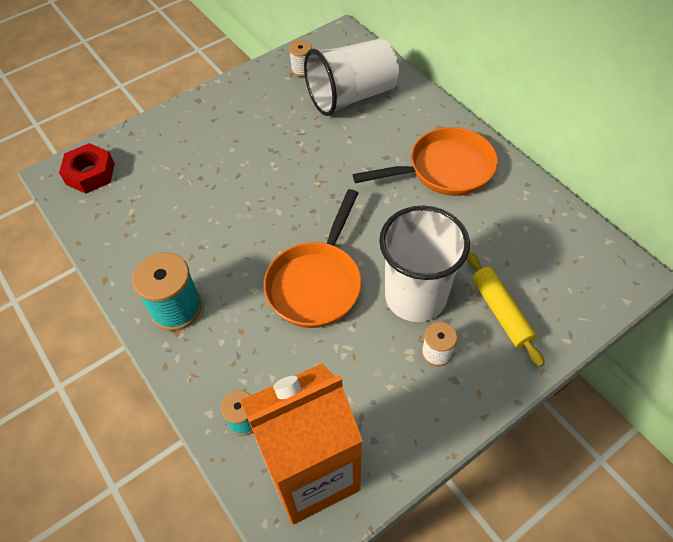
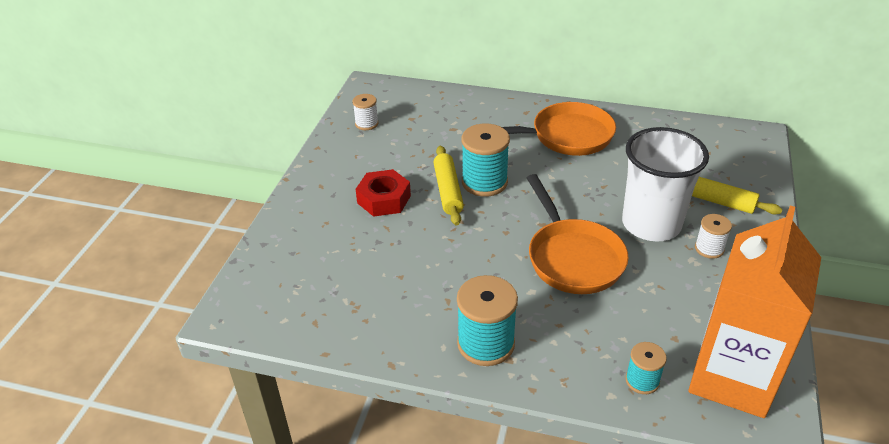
camera: 40 degrees left, 15 degrees down
(90, 174) = (264, 295): red nut -> red nut (384, 199)
(293, 165) = (448, 191): none -> yellow rolling pin
(329, 173) = (484, 182): none -> turquoise spool
(351, 96) = (433, 123): white cup -> none
(444, 170) = (566, 136): orange pan -> orange pan turned 45 degrees clockwise

